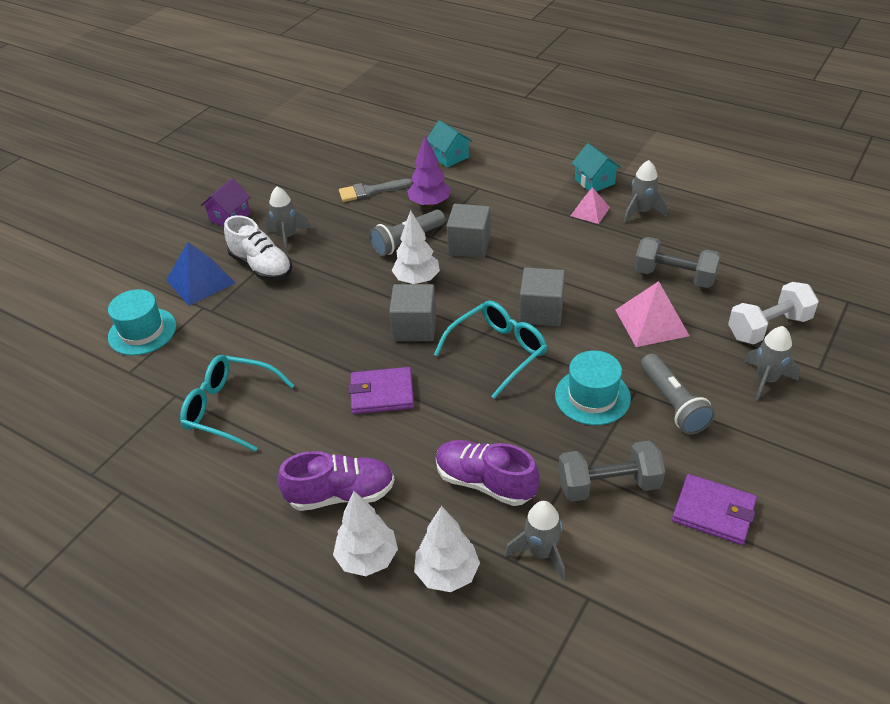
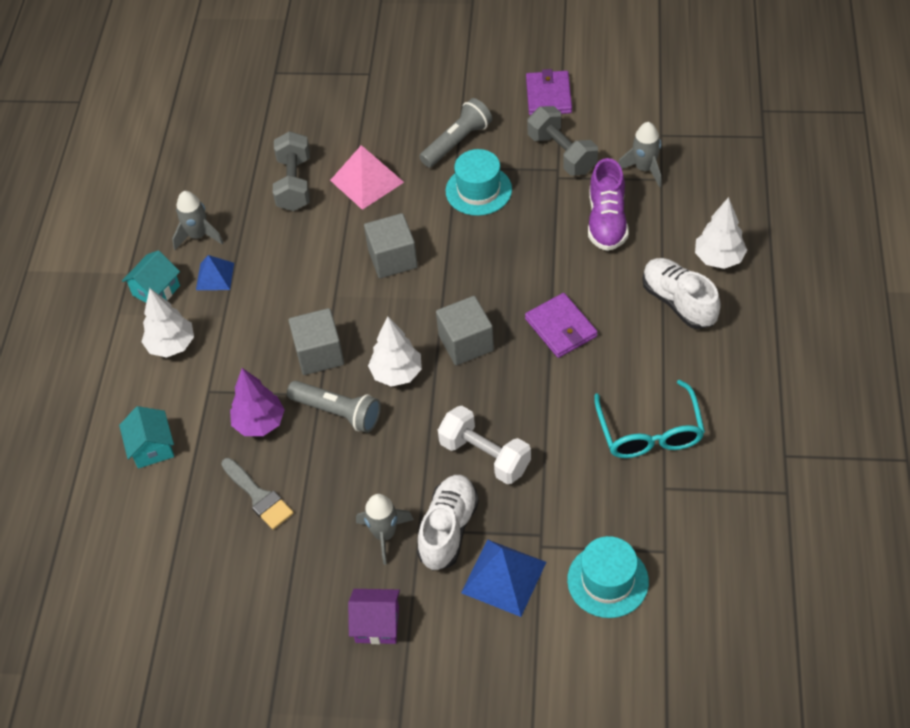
camera: 115 degrees left, 10 degrees up
(341, 494) = (678, 302): purple shoe -> white shoe
(447, 573) = (697, 210): white tree -> white tree (171, 345)
(449, 156) = (152, 448): turquoise house -> turquoise house turned 45 degrees counterclockwise
(497, 352) = (463, 269): turquoise glasses -> none
(590, 211) = (215, 276): pink pyramid -> blue pyramid
(766, 380) = (399, 98): grey rocket -> none
(768, 327) = (334, 110): white dumbbell -> white dumbbell (485, 456)

